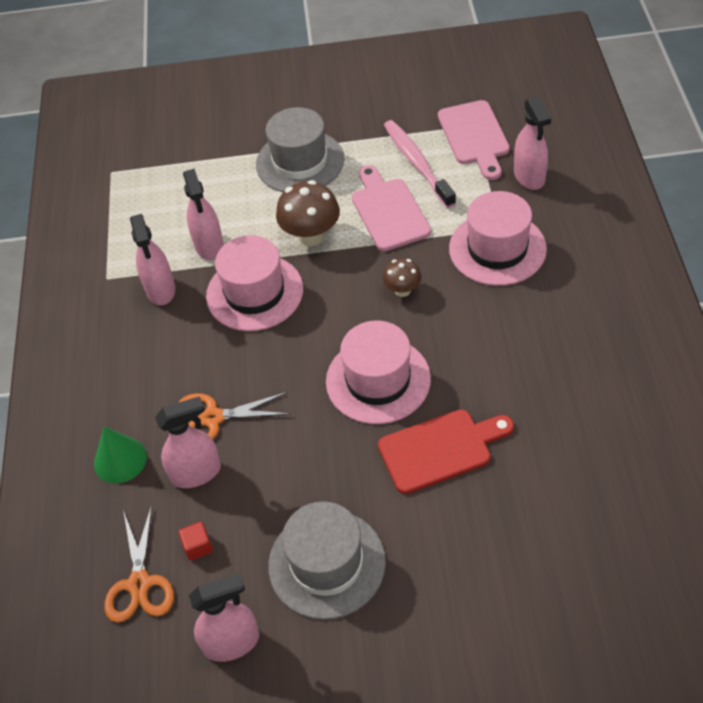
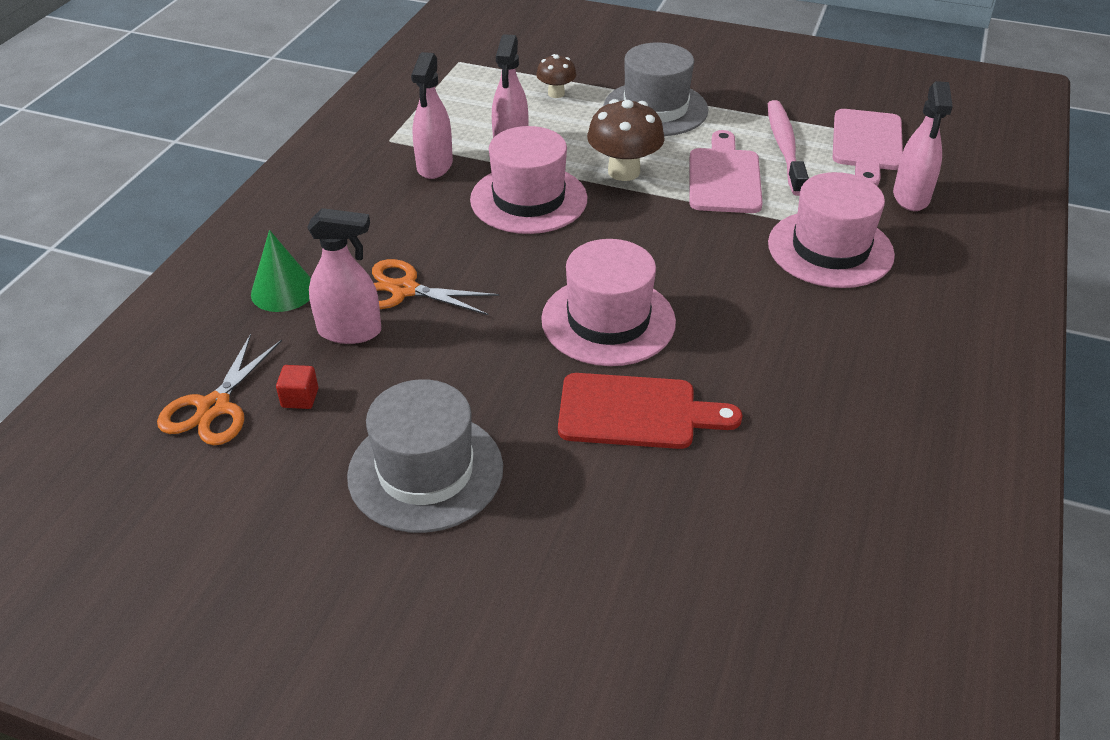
camera: 20 degrees right, 10 degrees down
(232, 642) = (265, 504): pink spray bottle -> none
(402, 290) = (693, 250): brown mushroom -> brown mushroom (556, 93)

